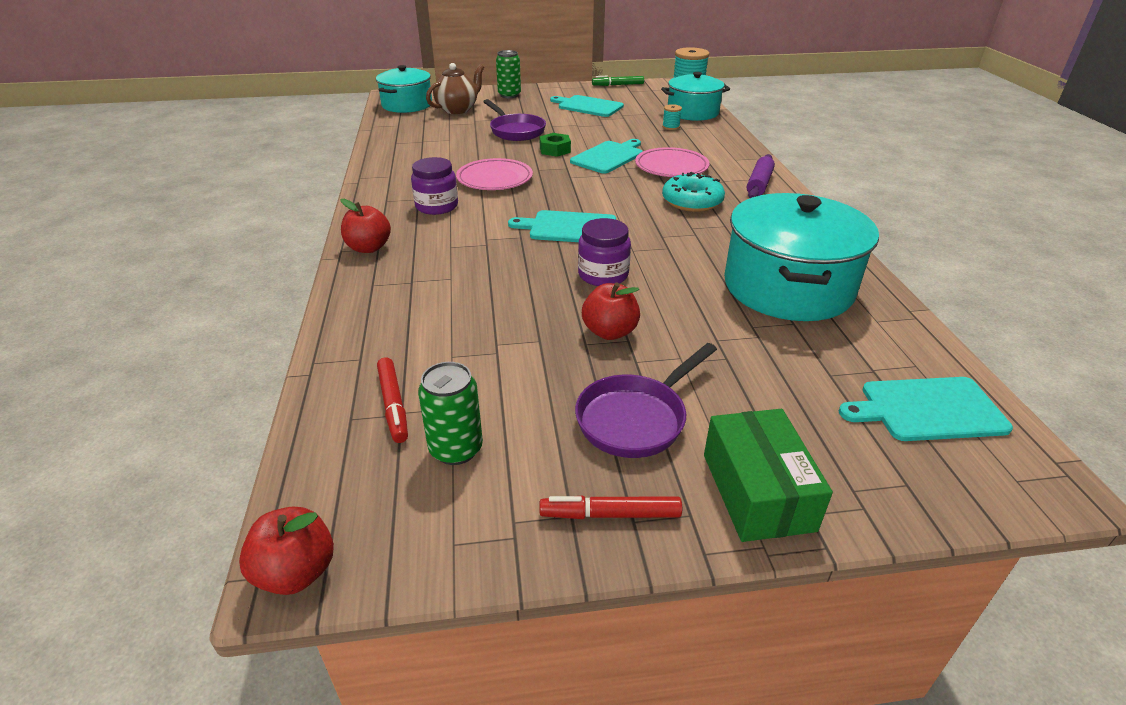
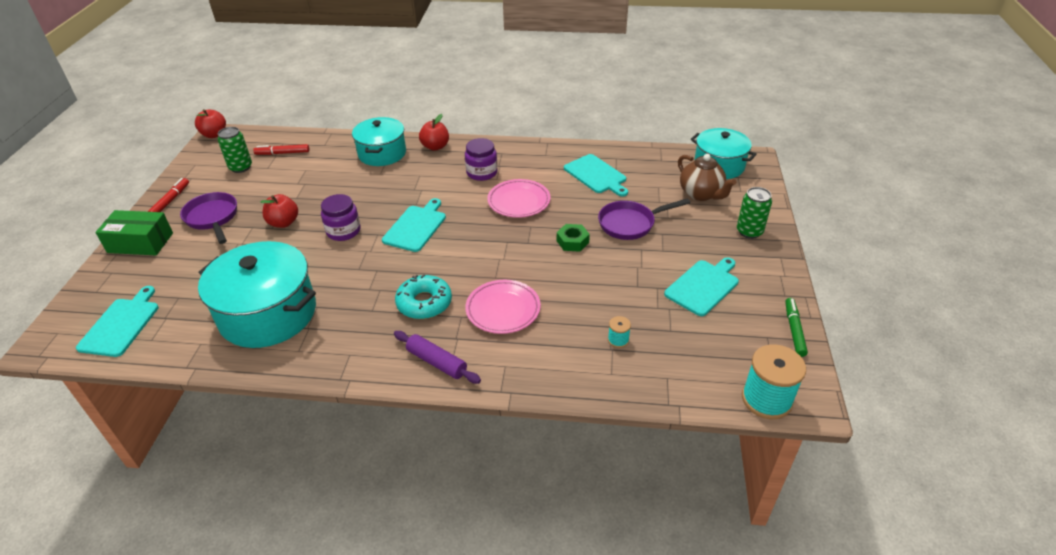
camera: 105 degrees right, 5 degrees up
(608, 157) = (544, 273): turquoise cutting board -> turquoise cutting board (596, 175)
(692, 112) = (668, 376): turquoise pot -> turquoise pot (382, 153)

